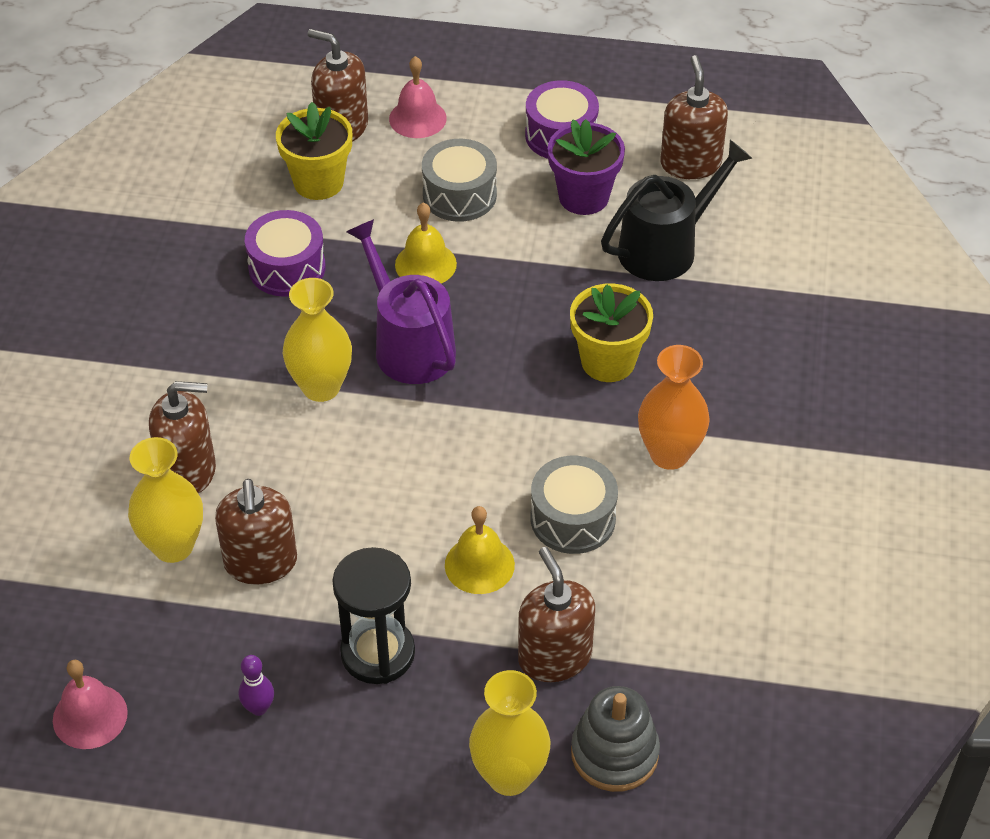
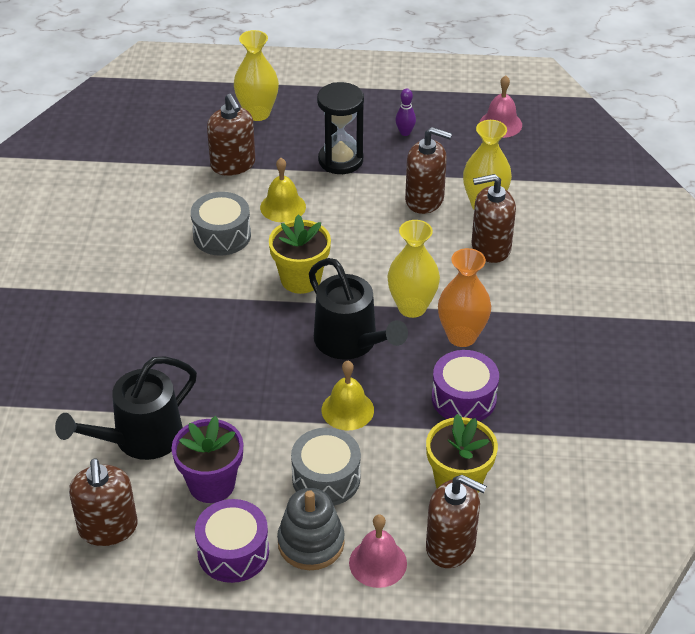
camera: 175 degrees right, 5 degrees down
(260, 562) = (424, 200): brown soap dispenser -> brown soap dispenser turned 120 degrees clockwise
(409, 345) = (351, 342): purple watering can -> black watering can
(608, 361) = (194, 339): yellow flower pot -> yellow flower pot (301, 279)
(614, 753) = (198, 125): grey stacking toy -> grey stacking toy (311, 543)
(669, 454) = (152, 278): orange vase -> orange vase (462, 336)

